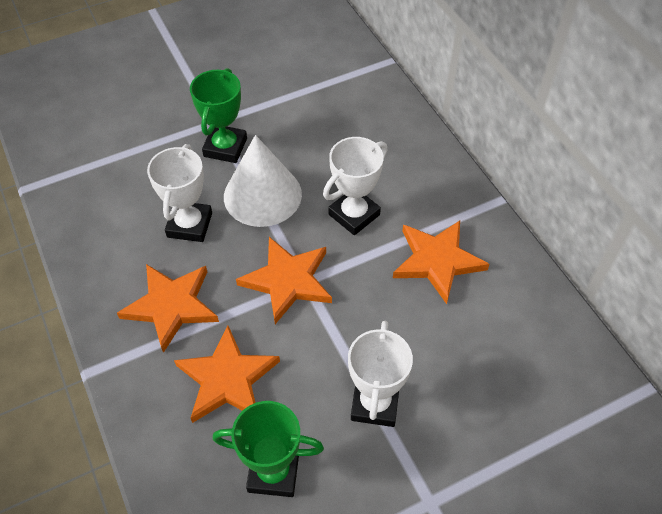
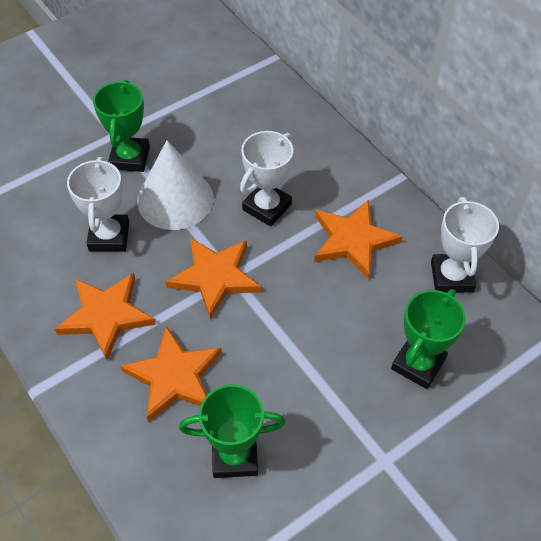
camera: 10 degrees left, 0 degrees up
(374, 403) = (318, 379): white trophy -> white trophy (451, 277)
(483, 403) = (418, 364): none -> green trophy

